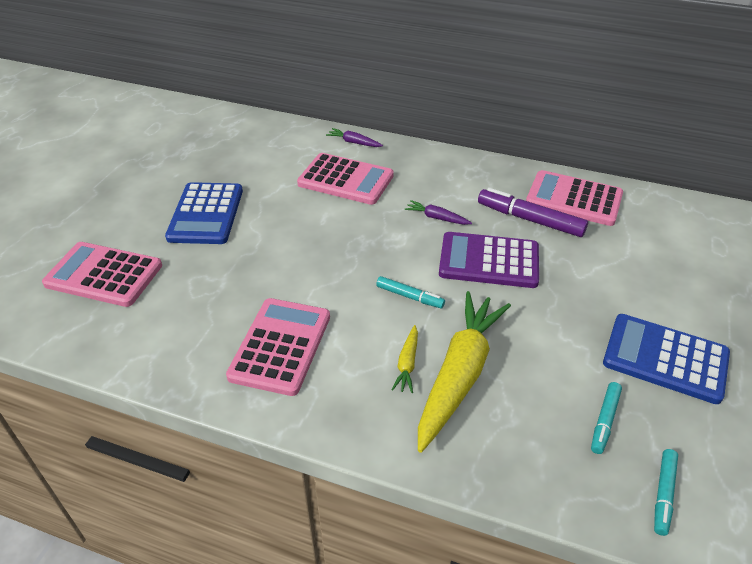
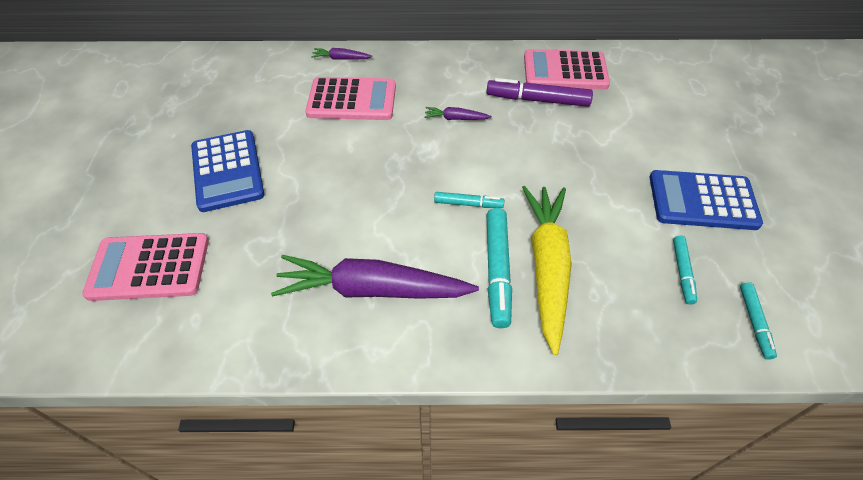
camera: 20 degrees left, 10 degrees up
(280, 346) = (372, 289): pink calculator -> purple carrot
(407, 364) = (497, 271): yellow carrot -> turquoise marker
(489, 261) = (521, 149): purple calculator -> none

